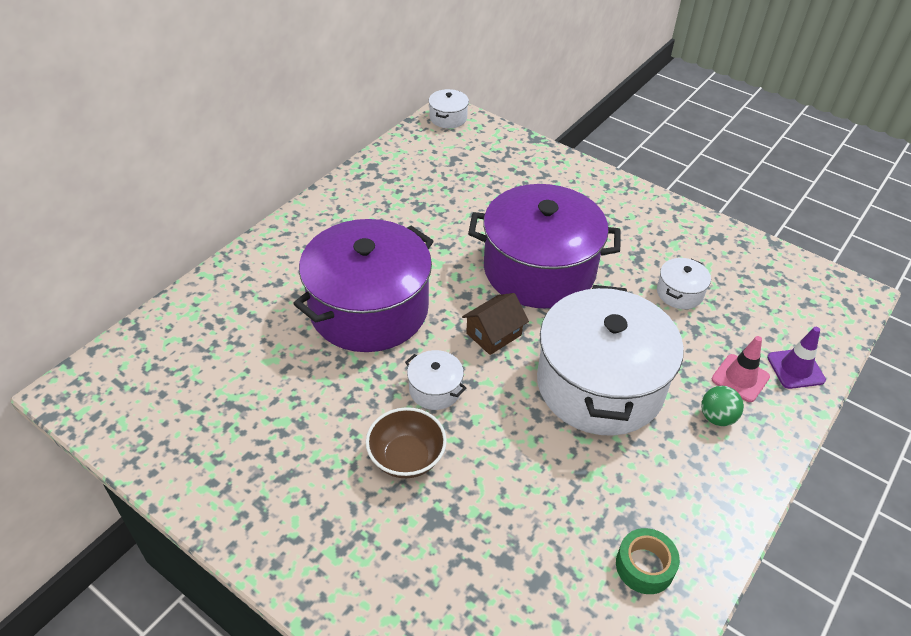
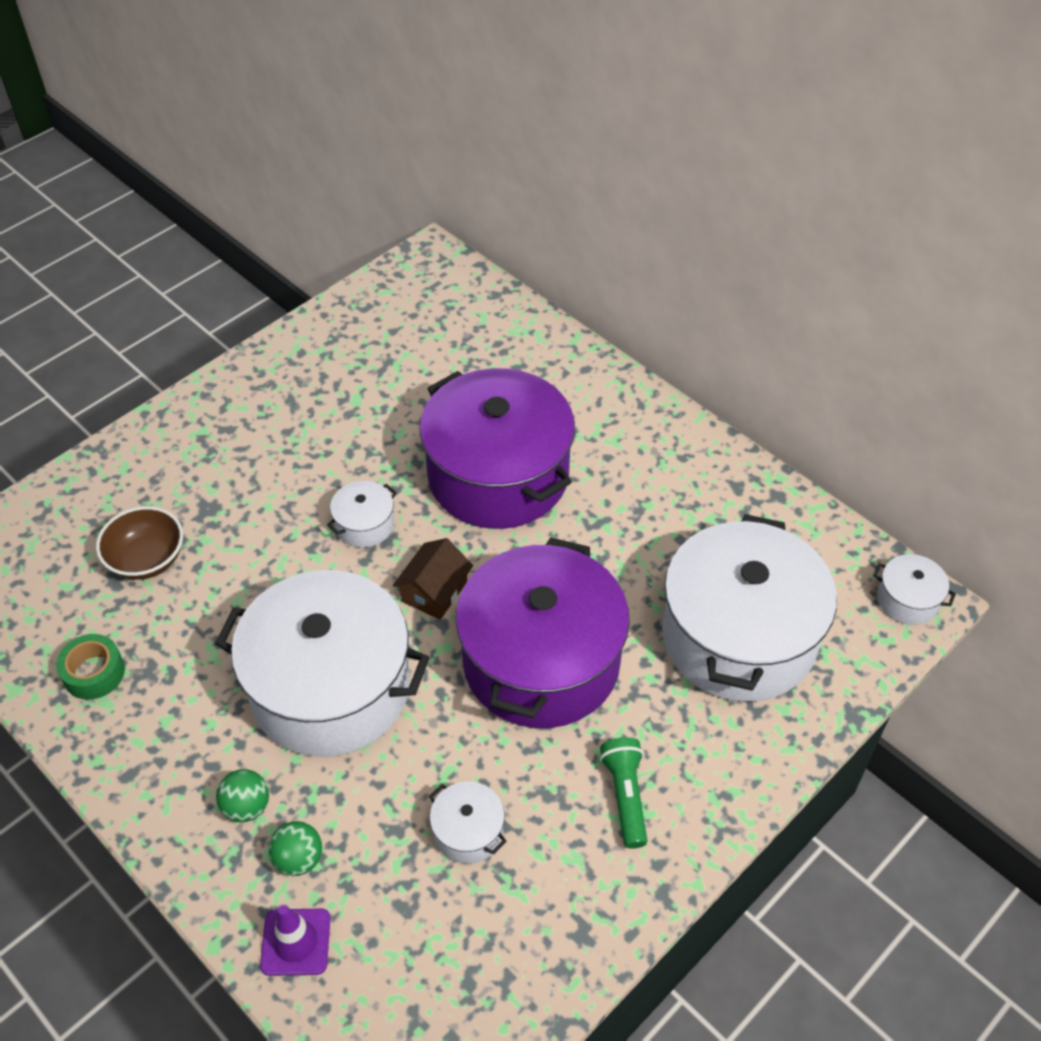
camera: 100 degrees right, 5 degrees up
(406, 457) = (284, 492): brown bowl -> brown bowl (147, 559)
(493, 182) = (738, 636): none -> white pot
(494, 334) = (434, 591): brown house -> brown house turned 60 degrees clockwise
(624, 225) = (625, 796): none -> green flashlight
(740, 378) = (298, 859): pink traffic cone -> green ball

